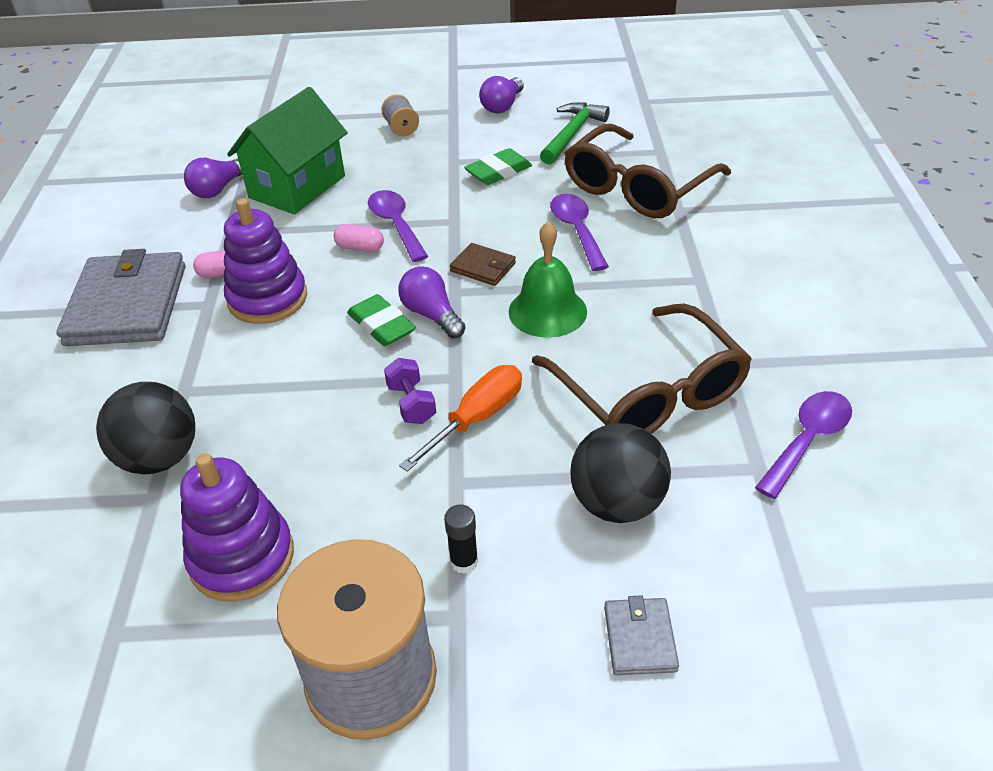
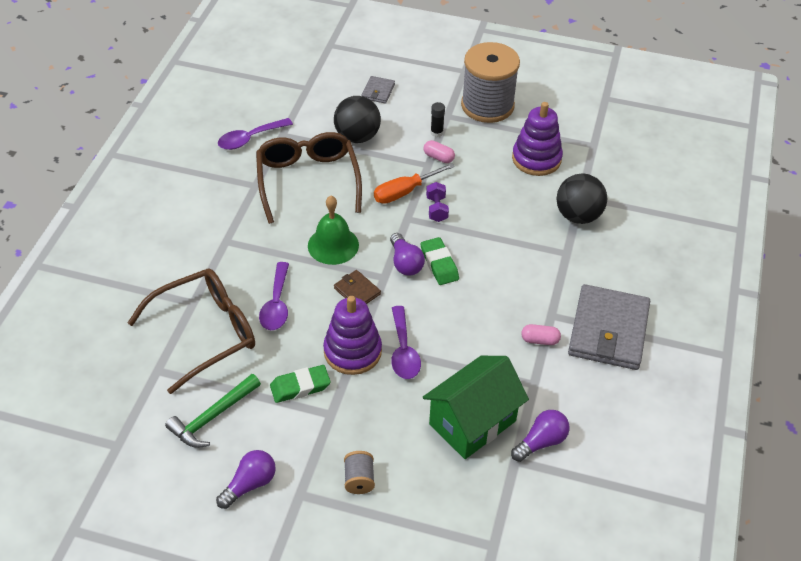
camera: 165 degrees left, 5 degrees up
(267, 299) = (510, 307): purple stacking toy -> purple stacking toy (352, 351)
(360, 248) = (436, 335): pink capsule -> pink capsule (438, 157)

